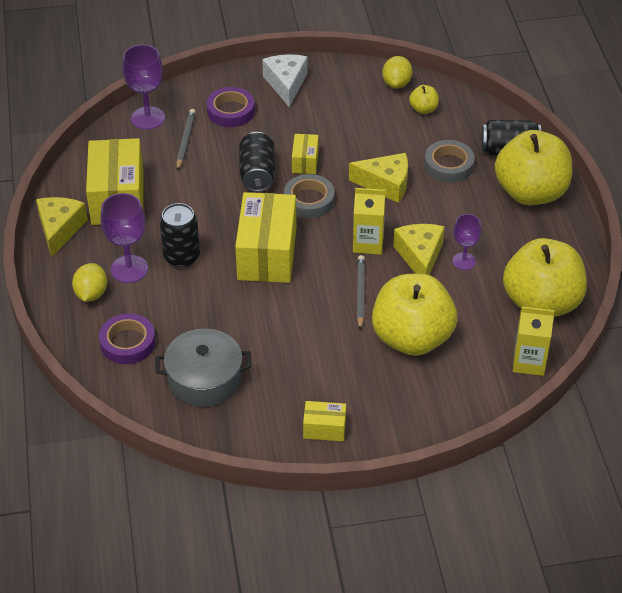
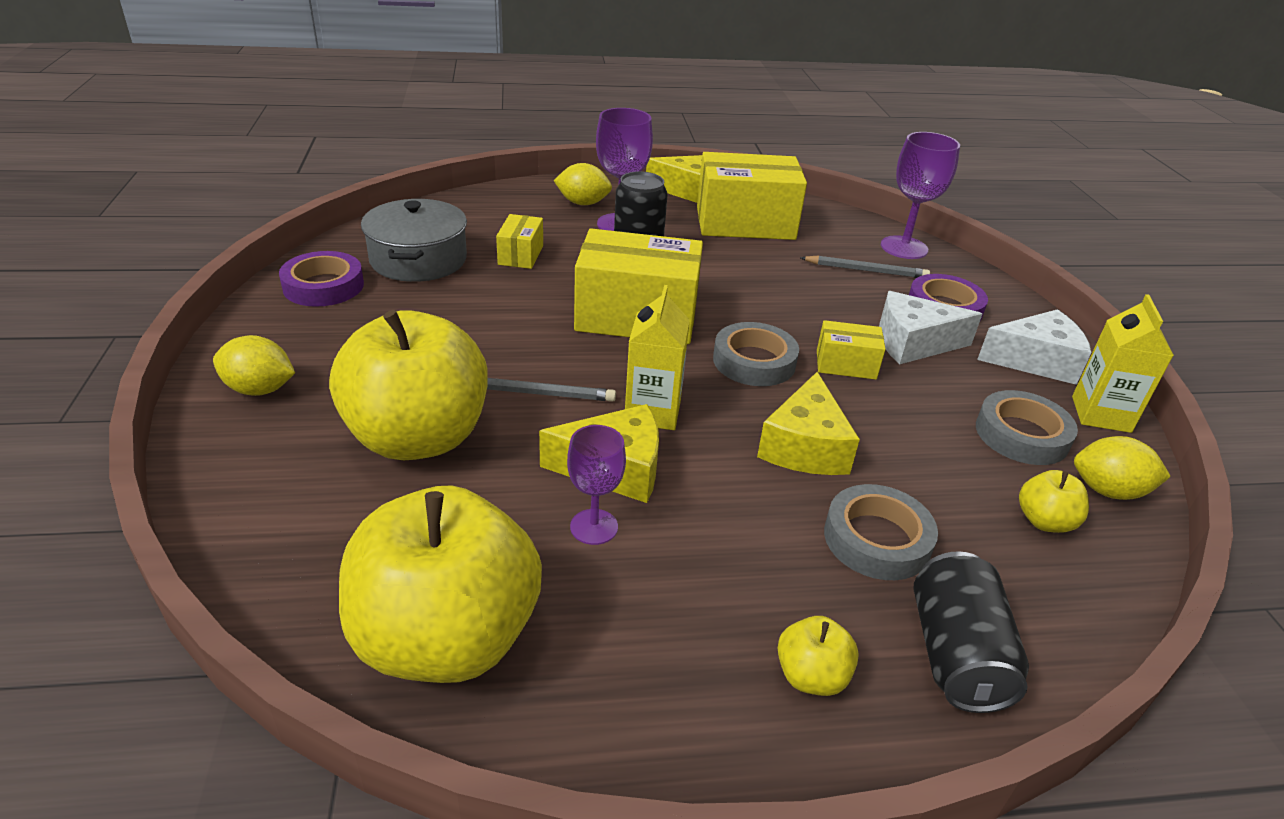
camera: 90 degrees right, 10 degrees down
(127, 343) = (498, 219): purple tape -> purple tape (323, 286)
(257, 174) = (808, 320): black can -> none
(275, 131) = (913, 343): none -> white cheese
(324, 429) = (279, 337): yellow box -> yellow box (520, 255)
(358, 103) = (1021, 435): none -> grey tape
(382, 421) = (259, 389): none -> yellow lemon
(529, 362) = (288, 589): yellow carton -> yellow carton (1101, 414)
(531, 192) = (811, 676): yellow apple -> yellow apple, size x0.41

